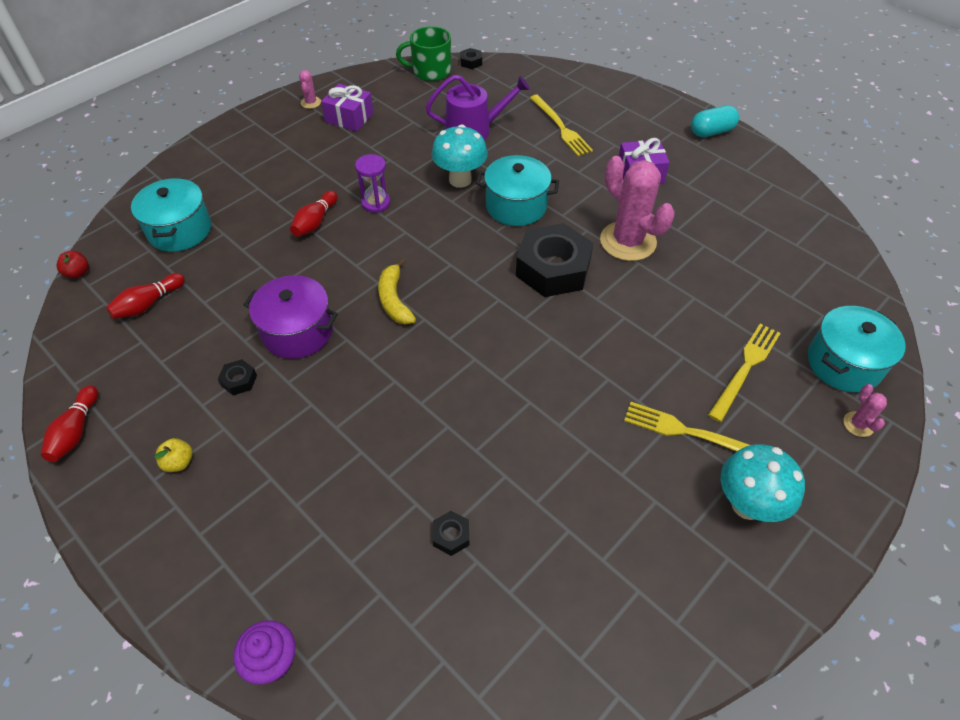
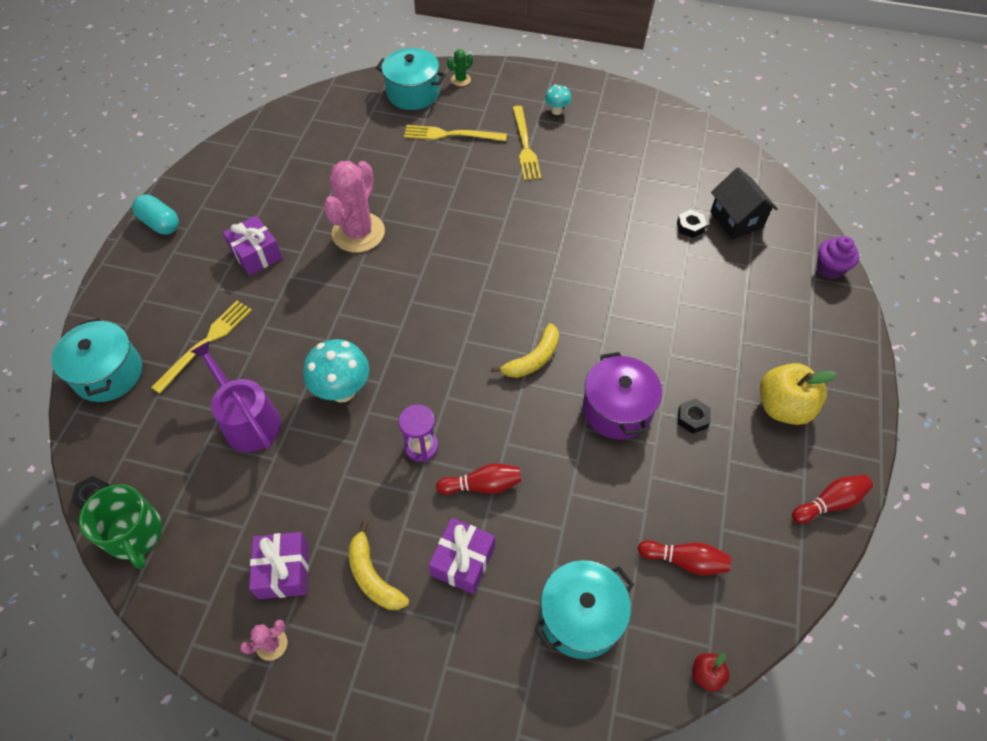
camera: 120 degrees left, 5 degrees up
(179, 462) = (783, 407): yellow apple -> yellow apple, size x2.08
(274, 192) = (463, 561): none -> purple gift
(307, 150) = (373, 576): none -> yellow banana
(425, 601) = (736, 220): none -> black house
(516, 206) = (356, 327): turquoise pot -> turquoise pot (108, 373)
(553, 269) = (423, 268): black nut -> none
(747, 505) = (556, 111): turquoise mushroom -> turquoise mushroom, size x0.54
(858, 424) = (460, 80): pink cactus -> green cactus

